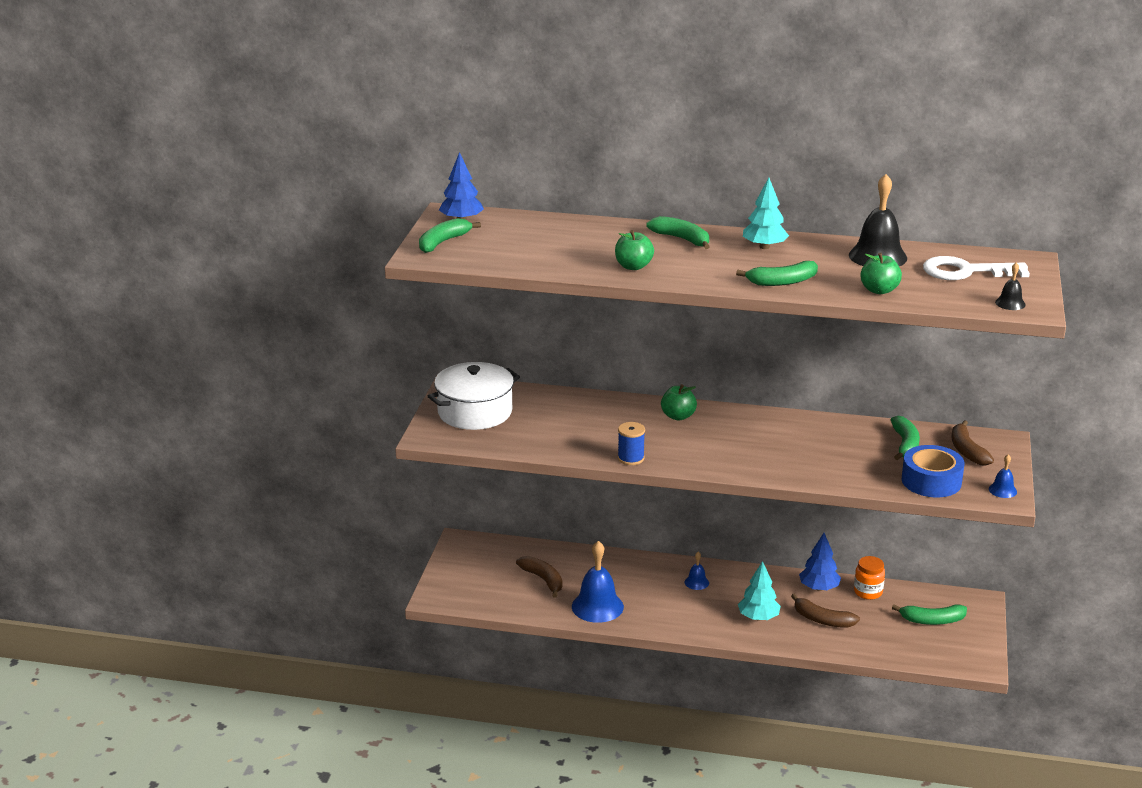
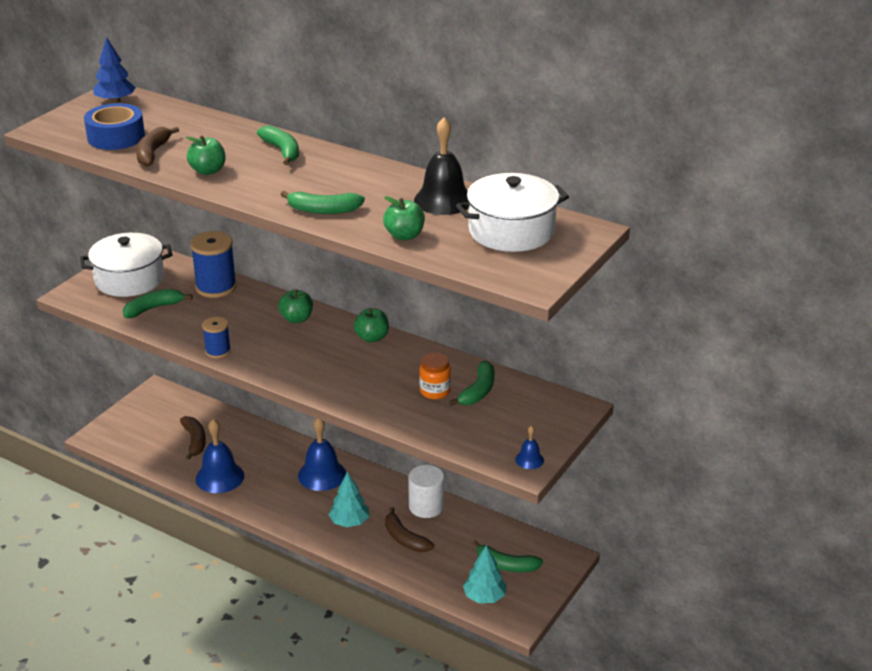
camera: 20 degrees right, 5 degrees up
(443, 242) = (76, 119): green banana -> green banana (153, 308)
(570, 403) = (216, 287): none -> blue spool
(696, 582) = (322, 475): blue bell -> blue bell, size x2.07
(764, 247) = (348, 171): turquoise tree -> turquoise tree (484, 597)
(765, 419) = (372, 338): none -> green apple
(819, 588) = (426, 506): blue tree -> white cylinder
(868, 592) = (468, 521): orange jar -> orange jar (435, 391)
(931, 481) = (468, 434): blue tape -> blue tape (116, 137)
(965, 271) = (511, 231): white key -> white pot
(967, 451) = (532, 410): brown banana -> brown banana (152, 153)
(1010, 303) = (518, 273): black bell -> none

